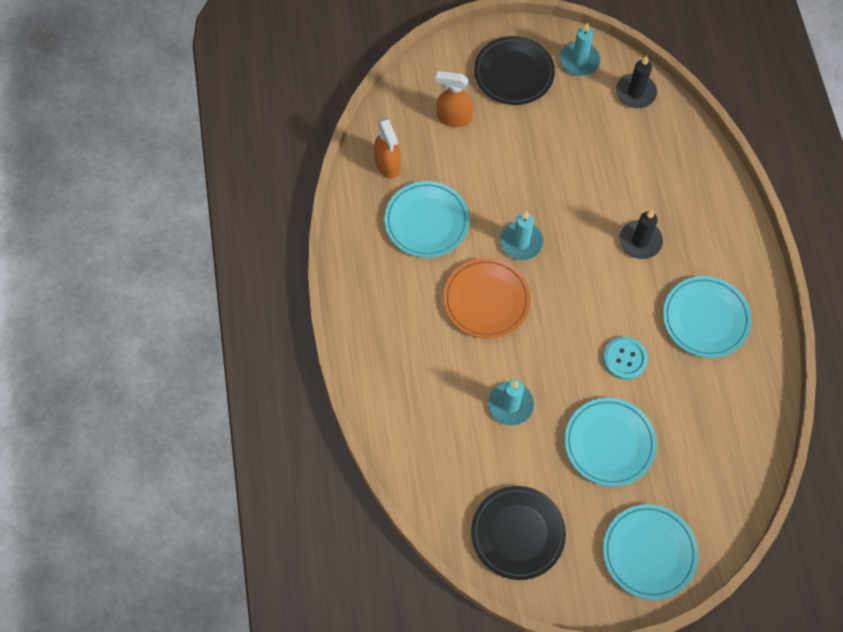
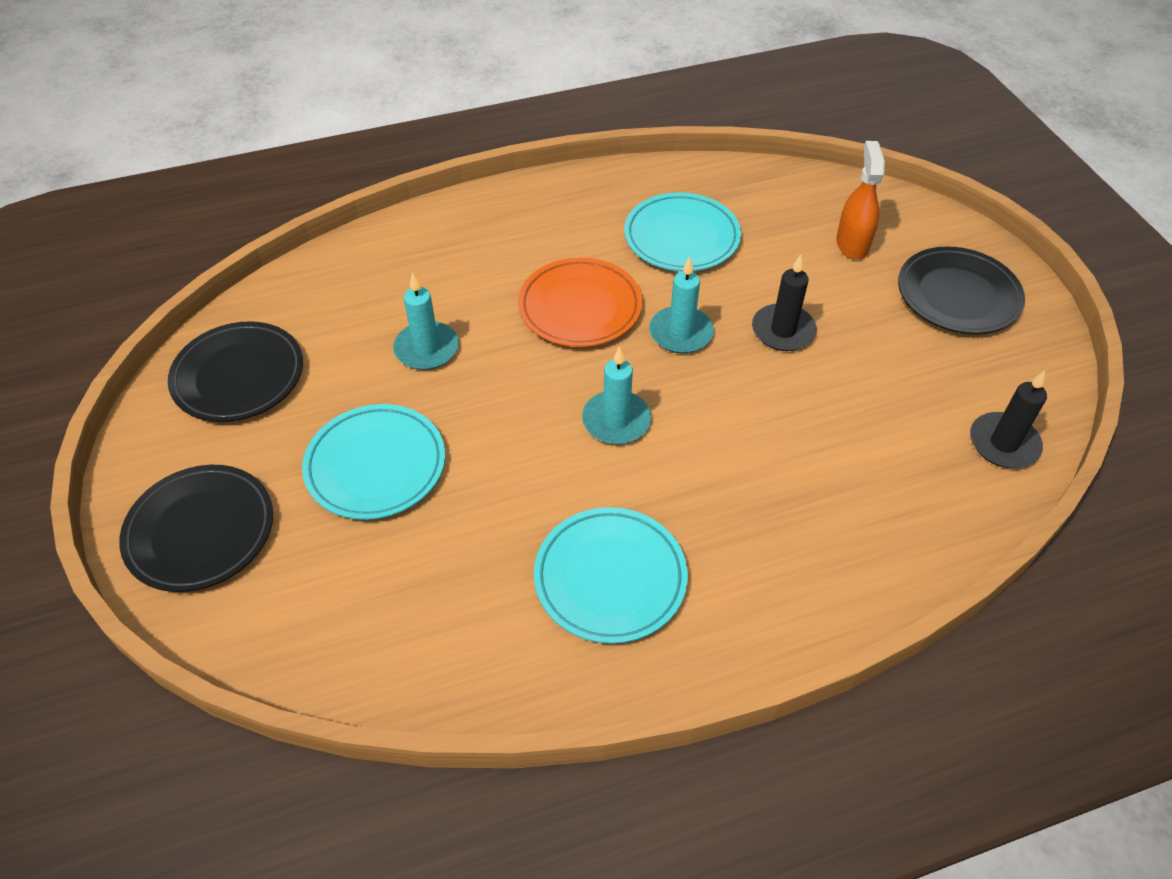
camera: 80 degrees right, 15 degrees down
(388, 164) = (752, 193): orange spray bottle -> none
(579, 61) = (1023, 367): turquoise candle -> turquoise candle (616, 420)
(625, 358) = (517, 472): turquoise button -> none
(640, 241) = (728, 474): black candle -> black candle (783, 330)
(649, 552) = (200, 531): turquoise plate -> black plate

